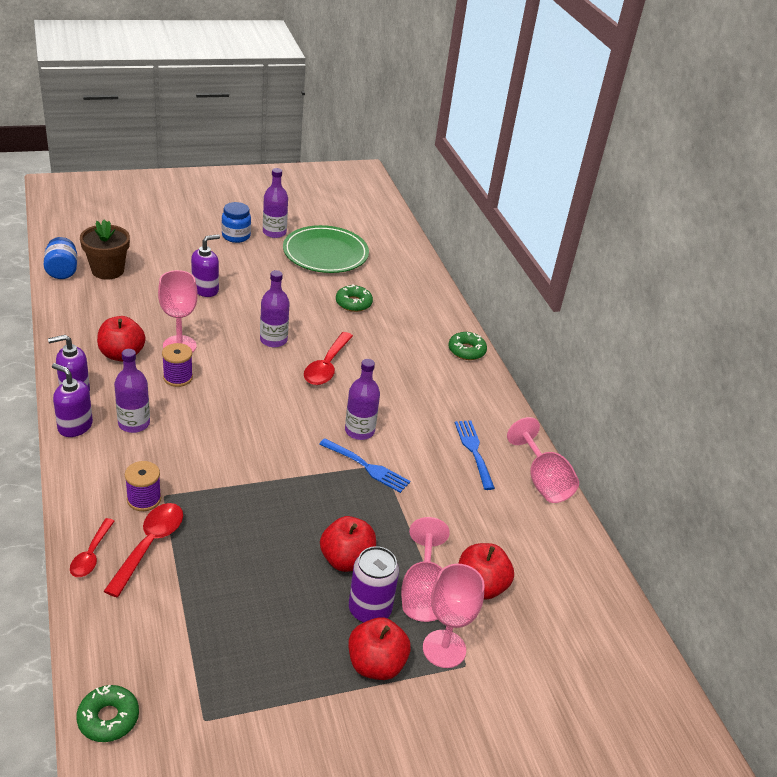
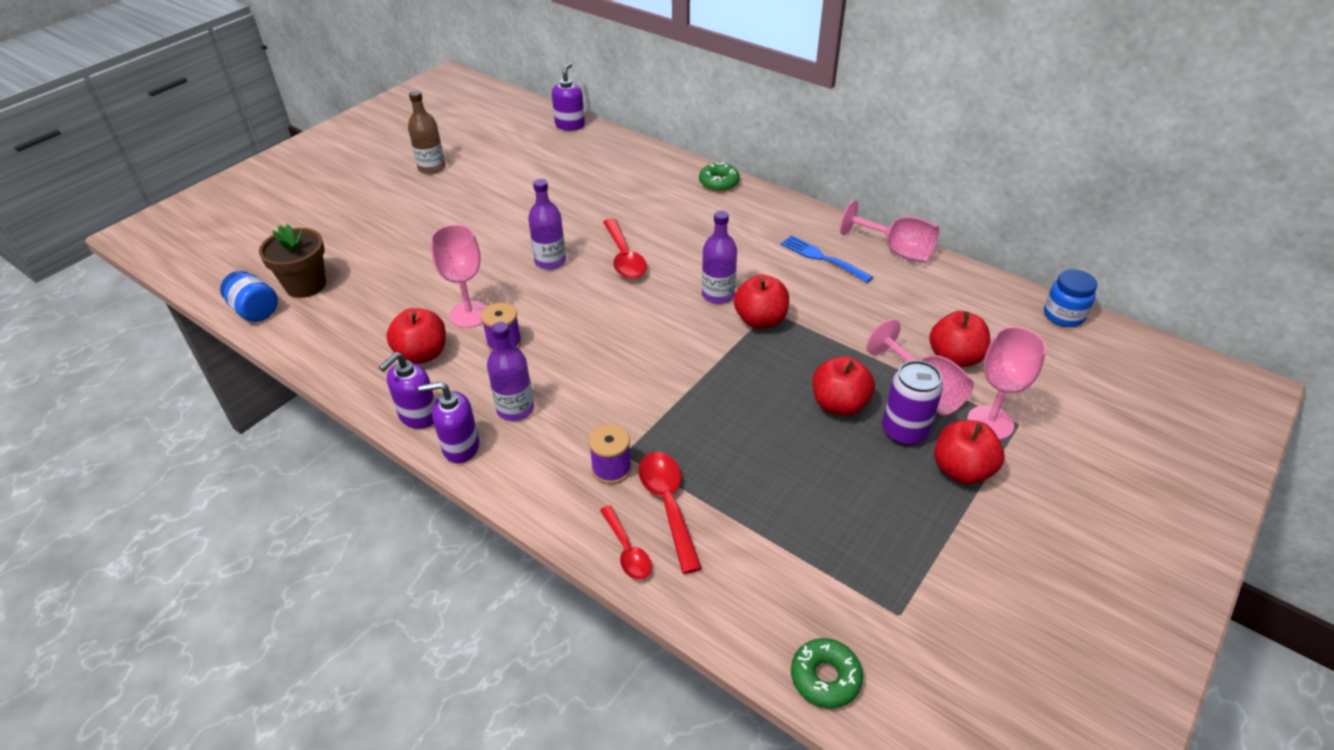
camera: 30 degrees left, 5 degrees up
(205, 289) = (429, 251): purple soap dispenser -> purple soap dispenser (570, 125)
(236, 236) = (398, 189): blue jar -> blue jar (1063, 316)
(274, 232) = (432, 168): purple bottle -> brown bottle
(325, 253) = (502, 163): green plate -> none
(353, 303) = (580, 192): green donut -> none
(367, 467) = (760, 320): blue fork -> red apple

